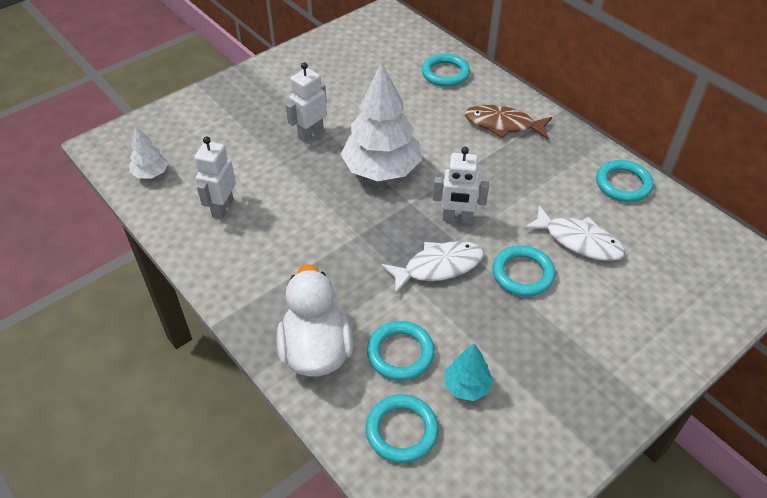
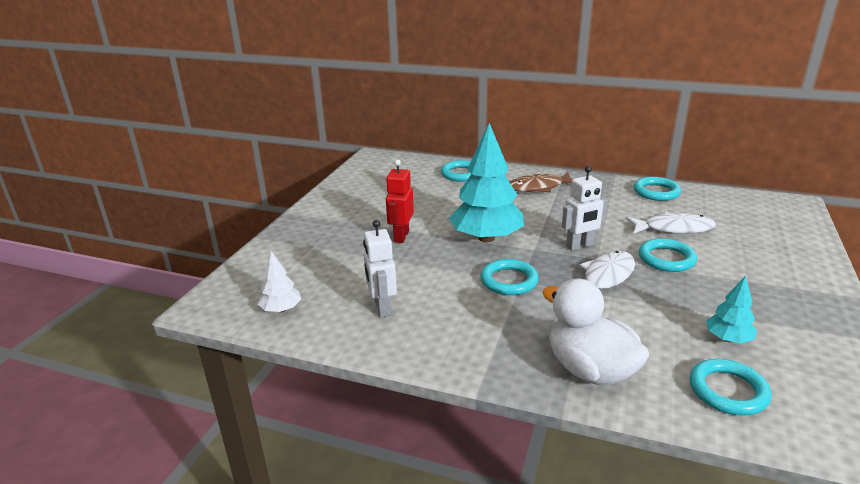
camera: 30 degrees left, 20 degrees down
(310, 134) = (401, 236): white robot -> red robot
(381, 170) = (486, 238): white tree -> turquoise tree
(400, 353) = (654, 341): turquoise ring -> turquoise ring (509, 281)

